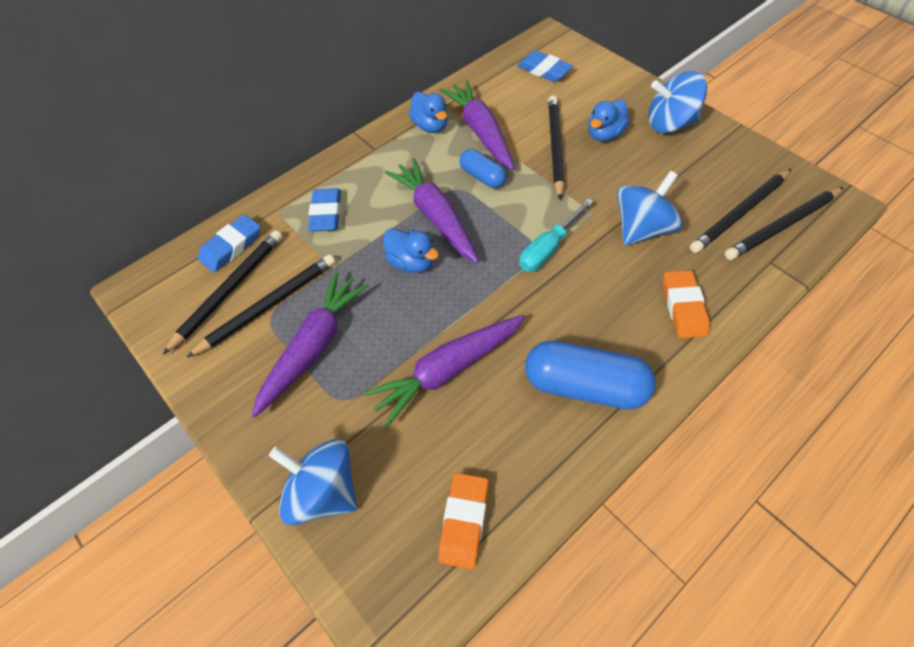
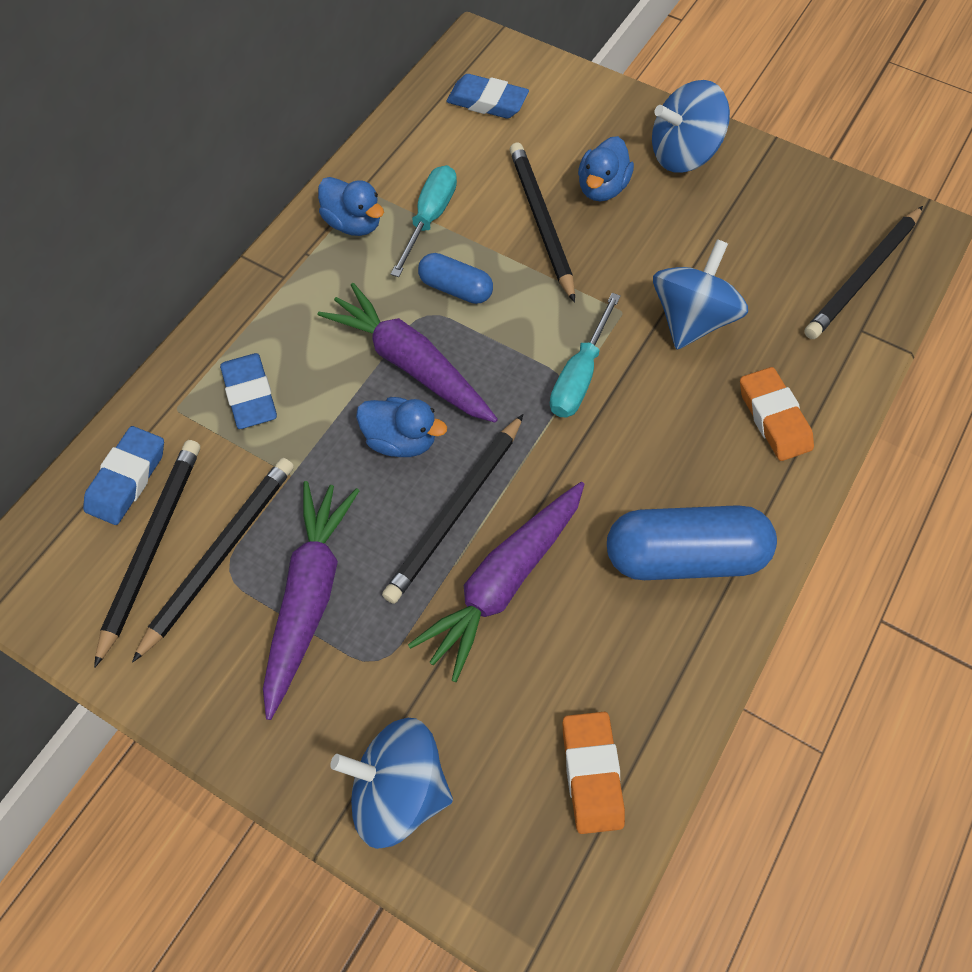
camera: 20 degrees left, 5 degrees up
(480, 132) = (429, 219): purple carrot -> turquoise screwdriver
(740, 213) = (808, 269): black pencil -> black pencil (456, 511)

